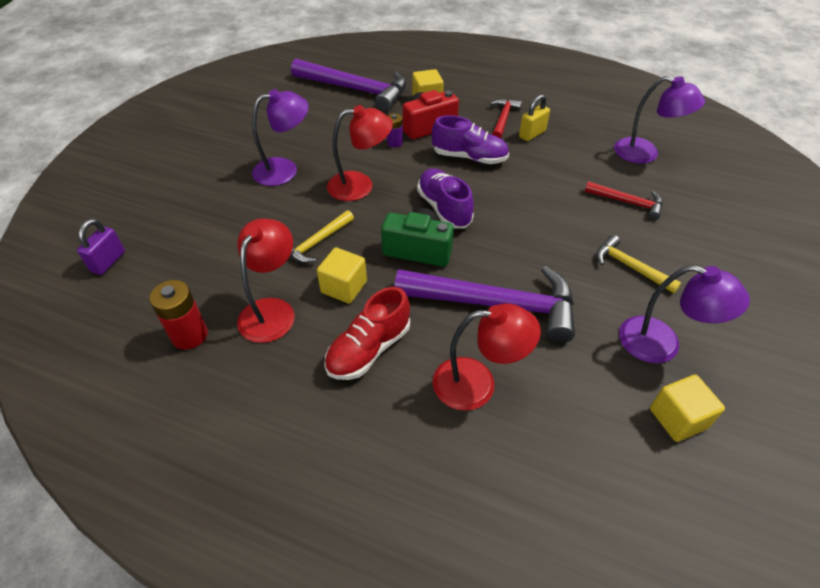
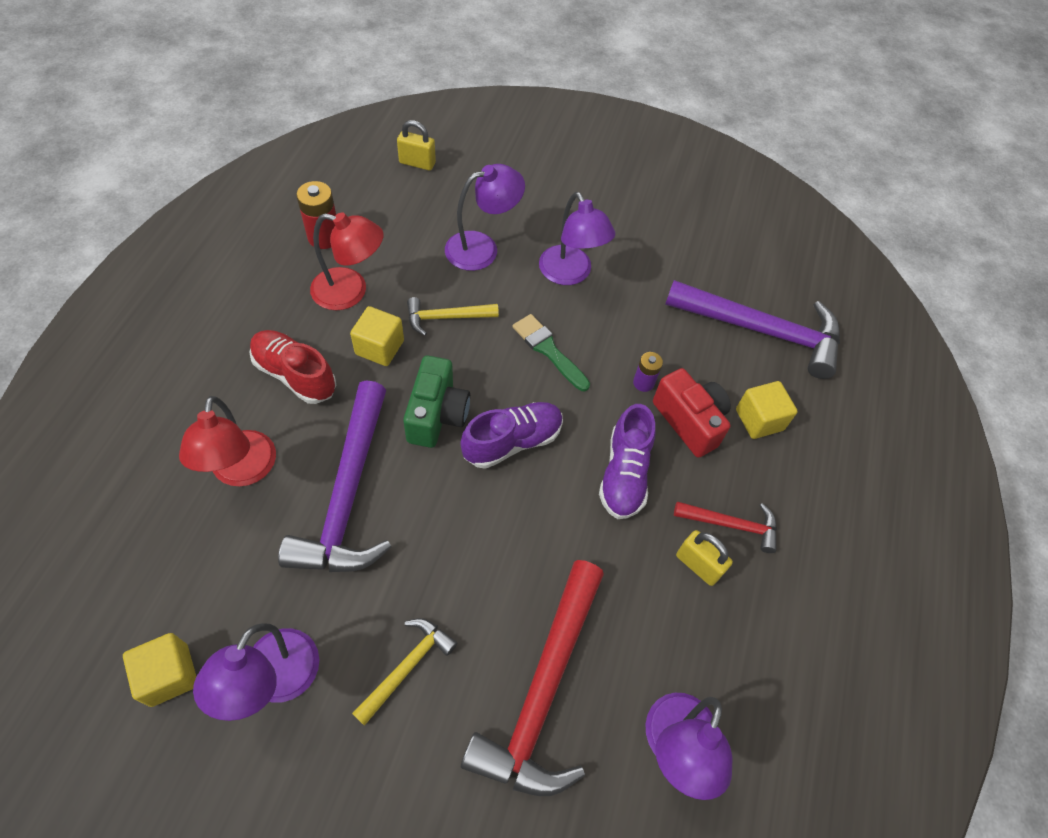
camera: 80 degrees right, 10 degrees up
(108, 262) = (417, 163): purple padlock -> yellow padlock
(241, 218) = (482, 248): none -> purple lamp
(317, 243) = (446, 318): yellow hammer -> yellow hammer turned 45 degrees counterclockwise
(356, 90) = (762, 331): purple hammer -> purple hammer turned 90 degrees counterclockwise
(360, 185) = (548, 350): red lamp -> green brush
(628, 202) = (543, 690): red hammer -> red hammer, size x1.98

